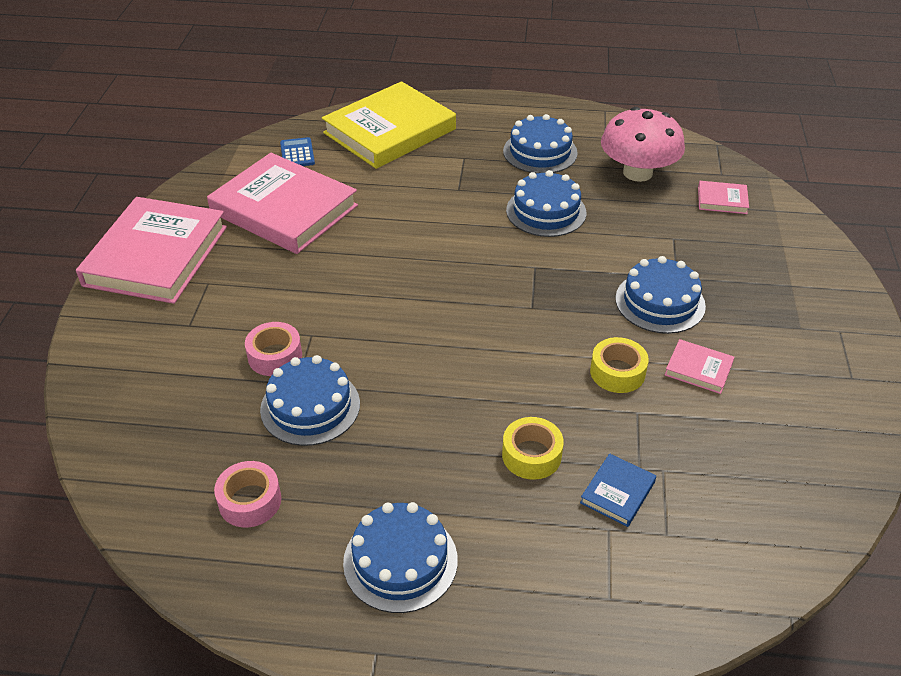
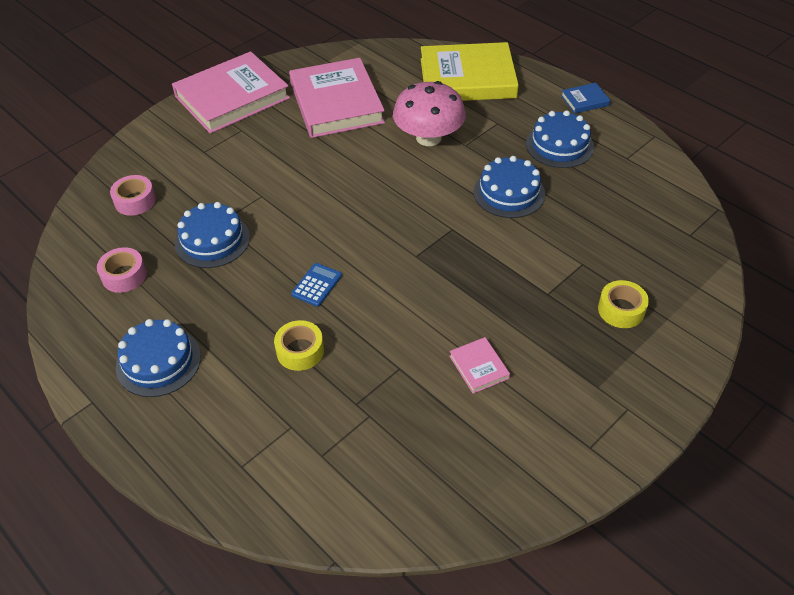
camera: 40 degrees right, 5 degrees up
(275, 356) = (227, 197): pink tape -> pink tape (135, 201)
(297, 153) = (387, 67): blue calculator -> blue calculator (316, 285)
(617, 372) = (419, 334): yellow tape -> yellow tape (621, 310)
(617, 492) = (323, 409): blue book -> blue book (584, 100)
(637, 172) = (618, 199): pink mushroom -> pink mushroom (428, 137)
(660, 302) = (511, 304): blue cake -> none
(722, 200) = (662, 256): pink book -> none

